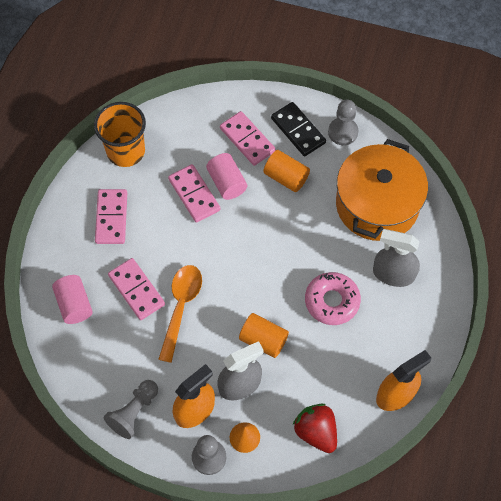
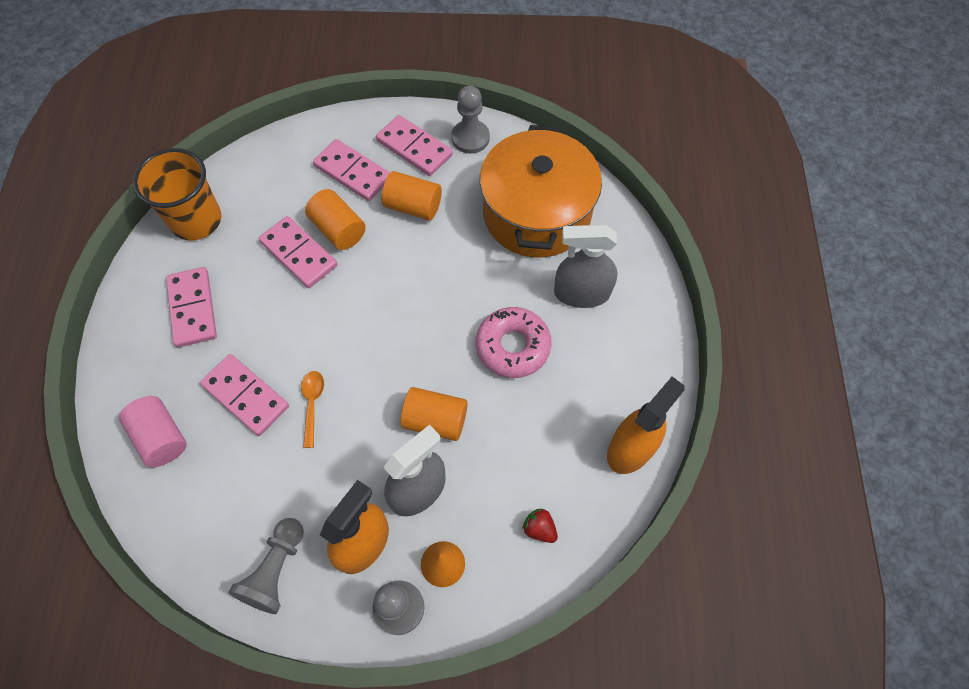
camera: 15 degrees left, 0 degrees up
(181, 307) = (312, 404): orange spoon -> orange spoon, size x0.55
(227, 183) = (338, 229): pink cylinder -> orange cylinder
(298, 130) = (414, 148): black domino -> pink domino
(316, 432) = (539, 528): red strawberry -> red strawberry, size x0.52

